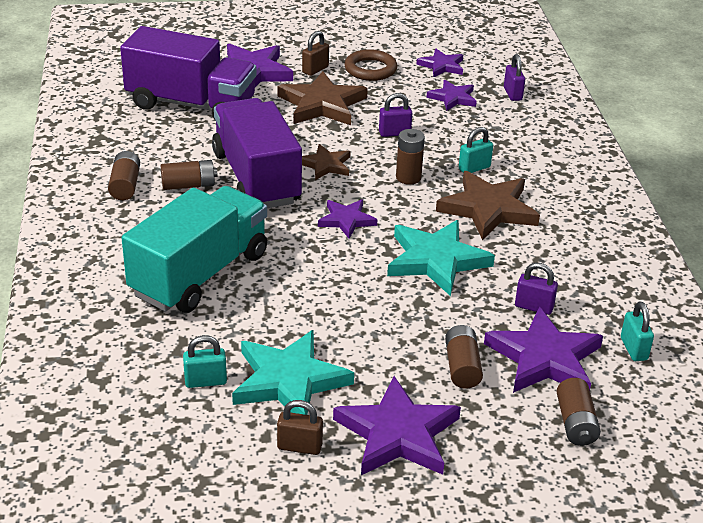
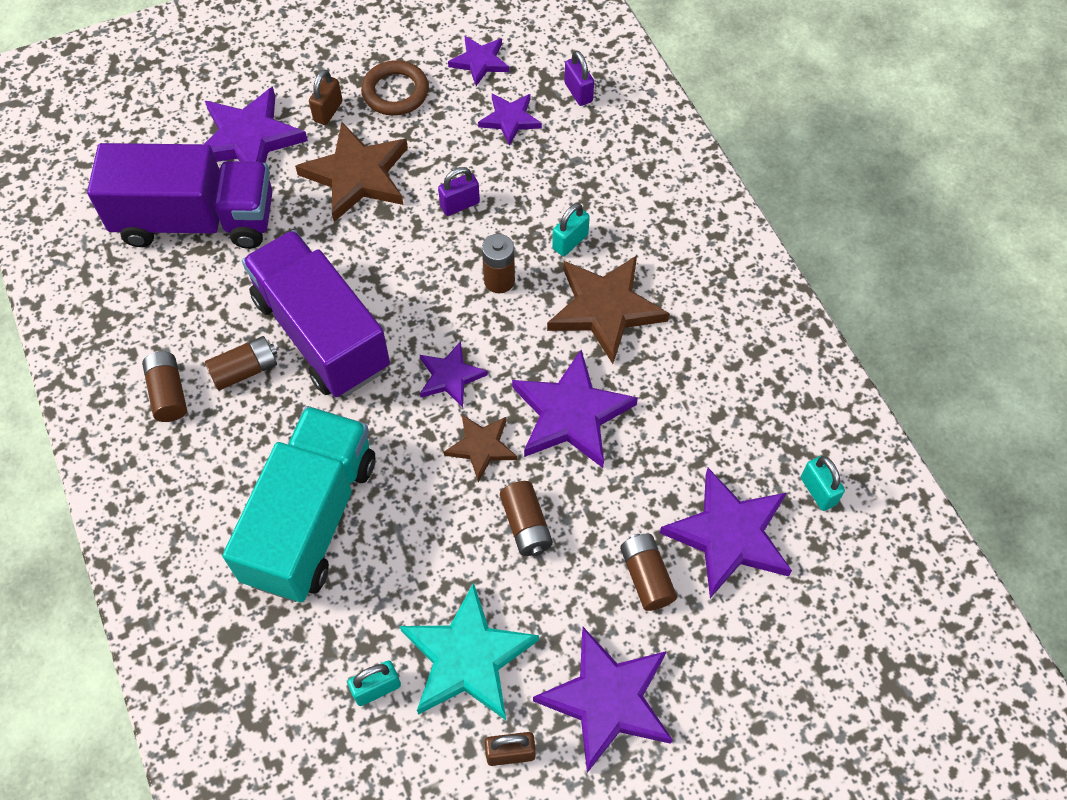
camera: 15 degrees left, 25 degrees up
(326, 165) = (396, 286): brown star -> brown star (481, 447)
(436, 260) = (571, 414): turquoise star -> purple star
(534, 307) = (697, 457): purple padlock -> none
(575, 423) = (785, 623): brown battery -> brown battery (526, 525)

